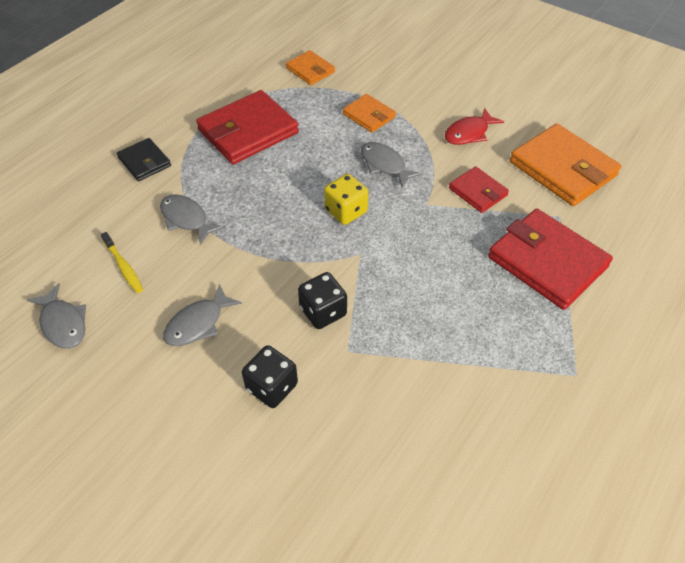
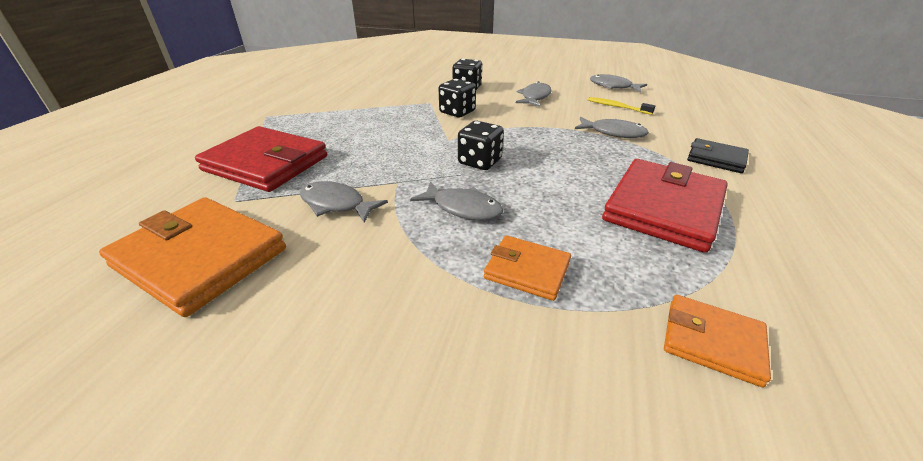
camera: 160 degrees right, 15 degrees down
(346, 211) = (480, 162): yellow dice -> black dice
(469, 133) = (350, 280): red fish -> none
(477, 192) = (336, 204): red wallet -> grey fish

